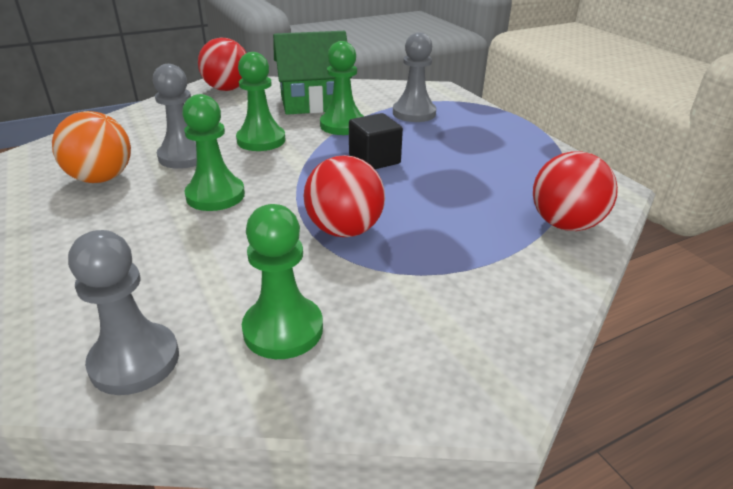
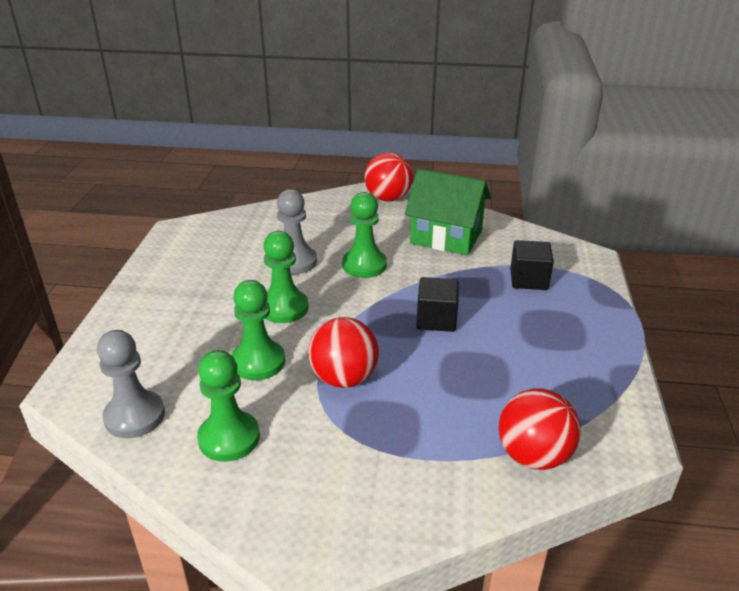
camera: 35 degrees right, 0 degrees up
(101, 178) = (225, 263): orange ball -> none
(342, 125) = (447, 272): green pawn -> green pawn (258, 362)
(414, 113) = (528, 280): grey pawn -> black cube

